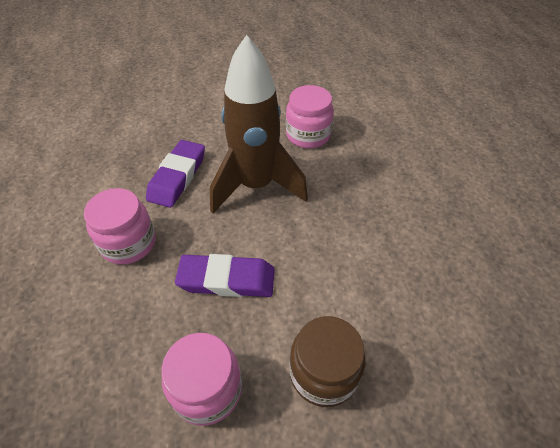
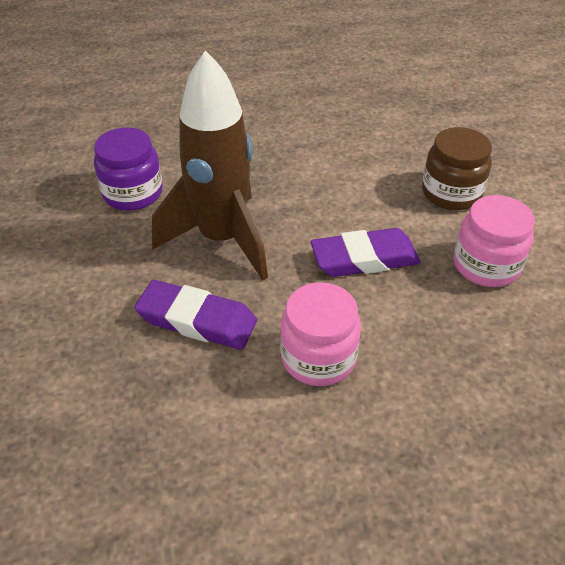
camera: 90 degrees left, 5 degrees down
(227, 280) = (364, 259): purple eraser -> purple eraser turned 75 degrees clockwise
(308, 135) = (133, 193): pink jar -> purple jar

